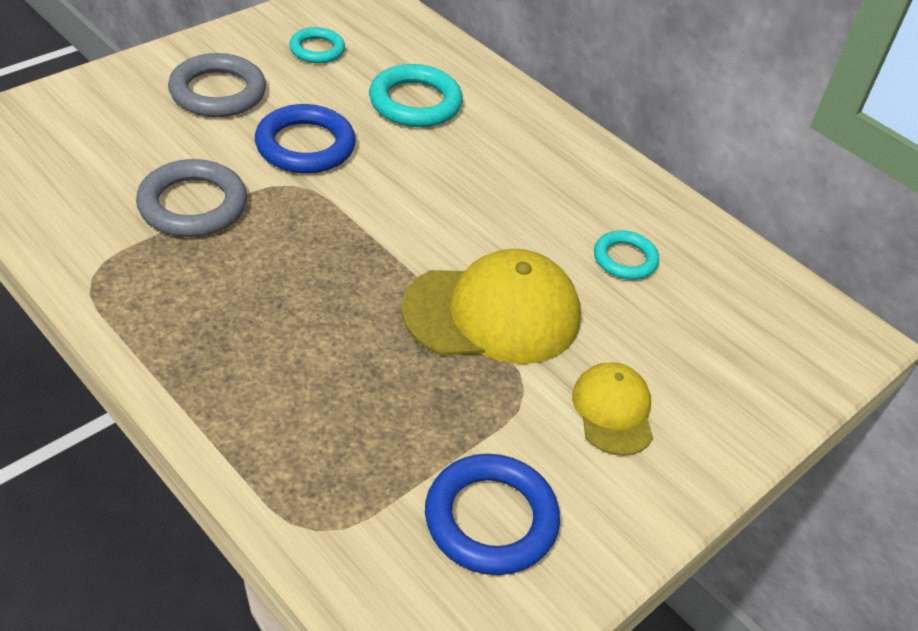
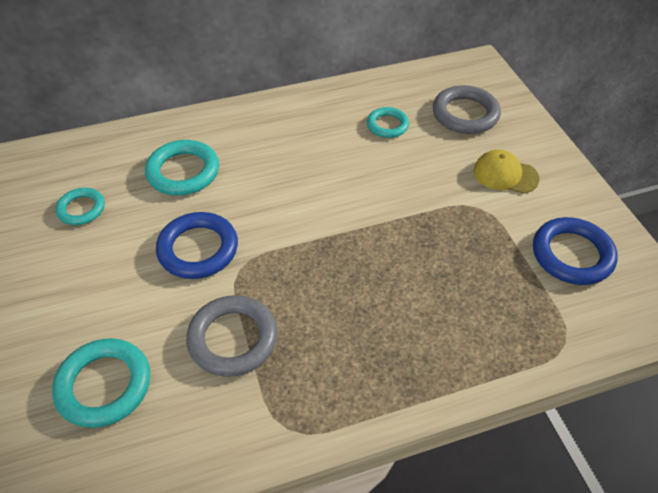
camera: 60 degrees left, 5 degrees up
(102, 133) = (104, 385): none -> turquoise ring
(218, 92) = (97, 288): grey ring -> grey ring (465, 114)
(492, 313) = (411, 200): yellow cap -> none

